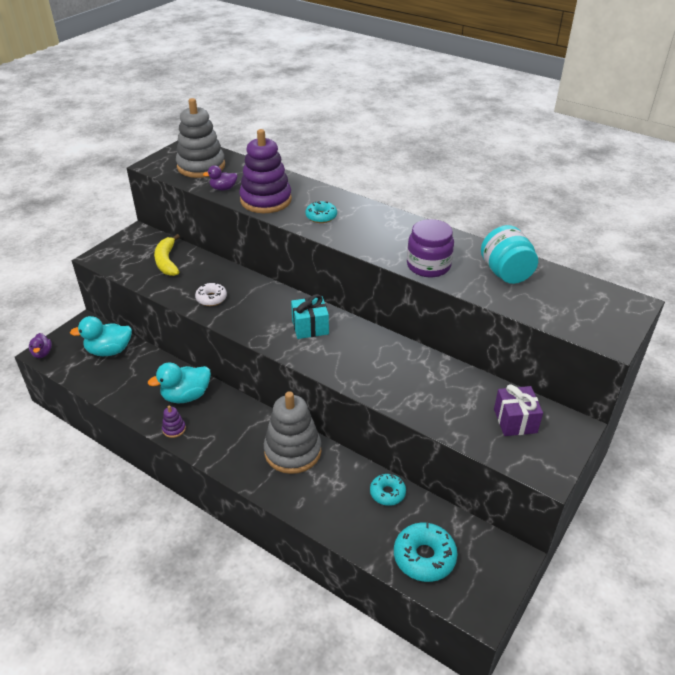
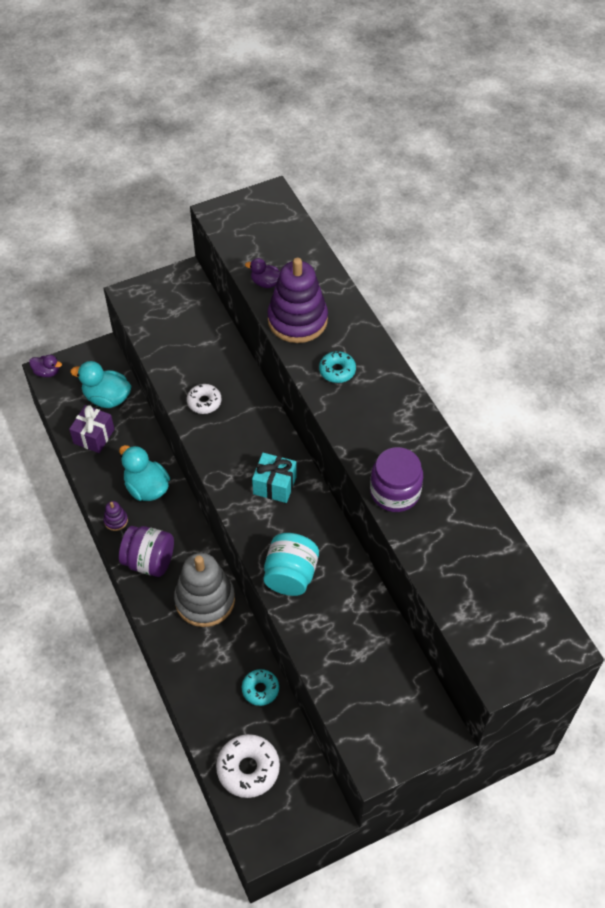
camera: 30 degrees right, 15 degrees up
(42, 353) = (47, 372): purple duck -> purple duck turned 90 degrees counterclockwise
(167, 261) = (190, 331): yellow banana -> none
(186, 396) = (147, 488): turquoise duck -> turquoise duck turned 45 degrees clockwise
(201, 166) = (265, 236): grey stacking toy -> none
(224, 445) = (149, 561): none -> purple jar
(424, 557) = (248, 769): turquoise donut -> white donut
(505, 273) = (466, 540): turquoise jar -> turquoise jar (290, 575)
(515, 421) = (389, 695): purple gift -> purple gift (94, 436)

